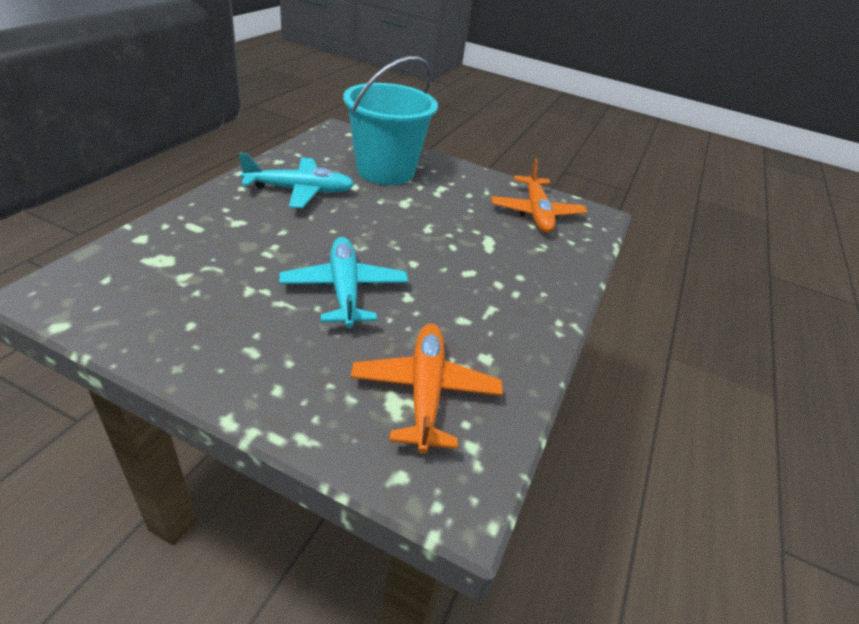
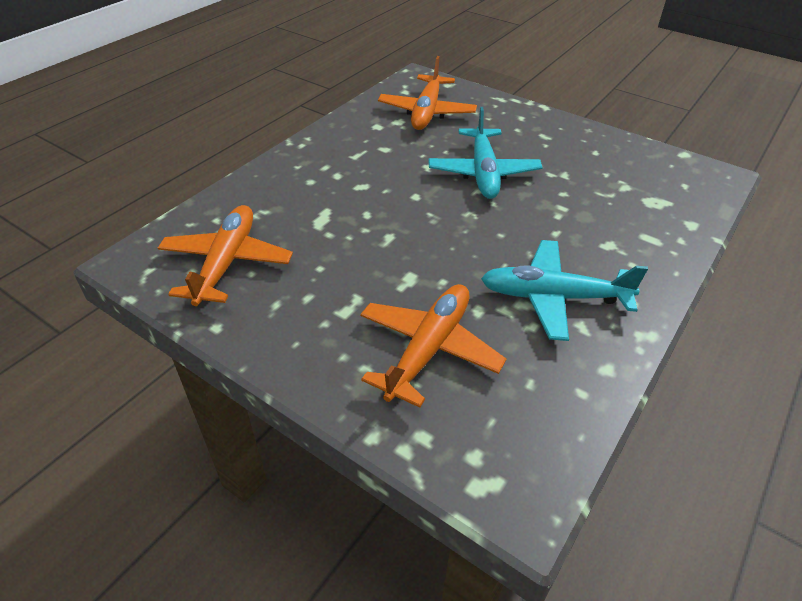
camera: 165 degrees left, 5 degrees up
(385, 171) = (428, 349): turquoise bucket -> orange plane

